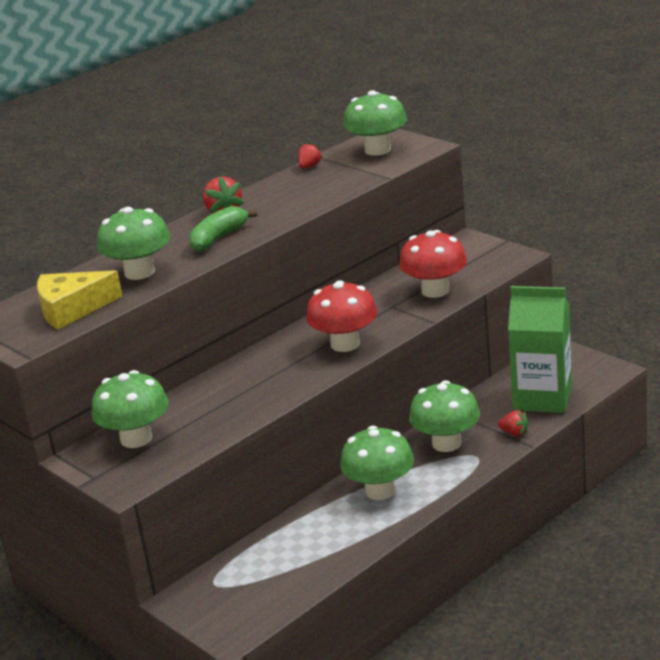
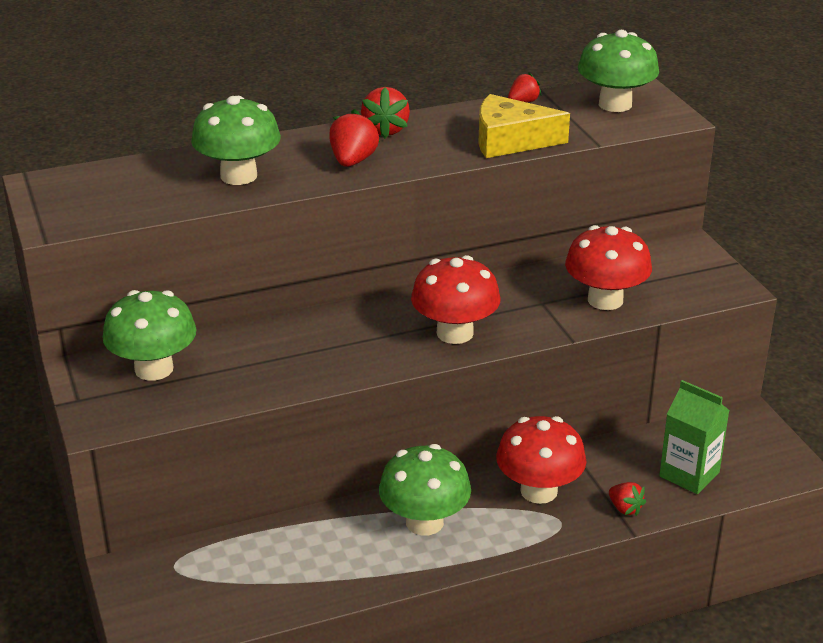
camera: 20 degrees right, 5 degrees up
(72, 309) = (135, 197): yellow cheese -> yellow cheese (510, 141)
(218, 238) = (353, 161): green banana -> red strawberry
(446, 443) = (539, 491): green mushroom -> red mushroom
(542, 398) = (689, 474): green carton -> green carton, size x0.66

